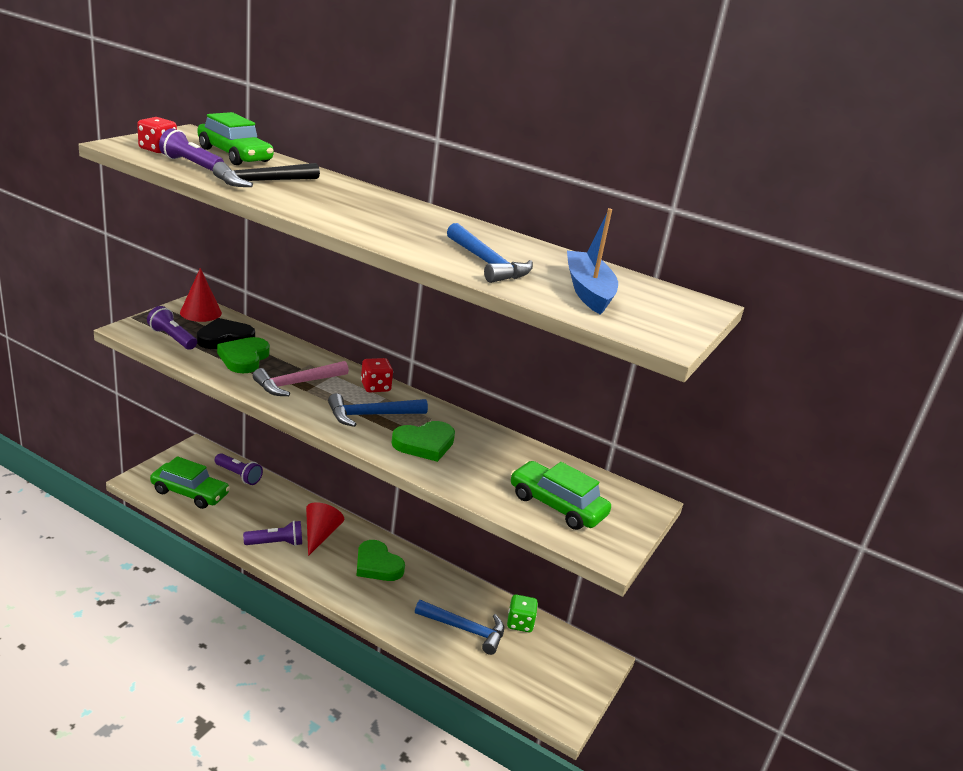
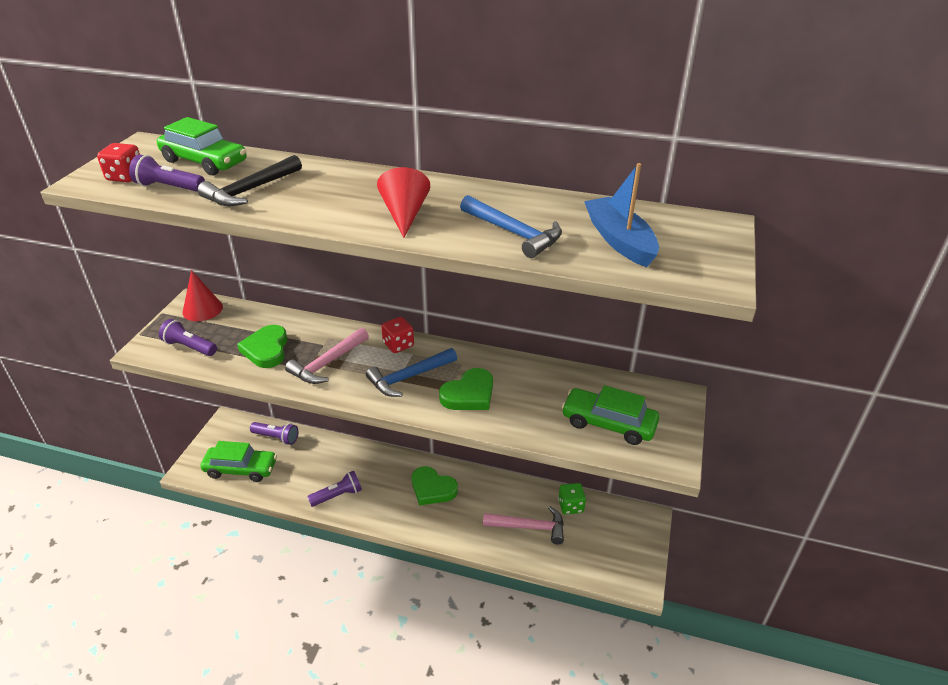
camera: 10 degrees left, 10 degrees up
(225, 338) = (238, 332): black heart -> none
(320, 535) = (372, 475): red cone -> red cone (404, 215)
(465, 629) = (529, 527): blue hammer -> pink hammer

